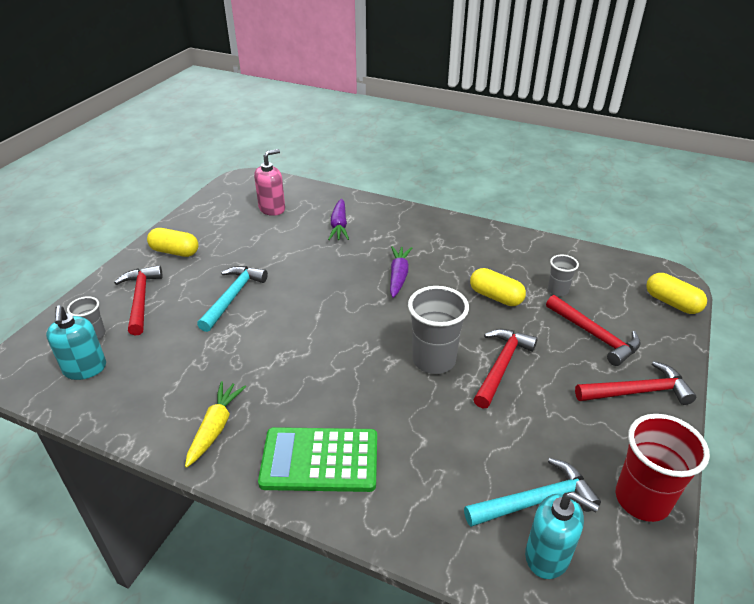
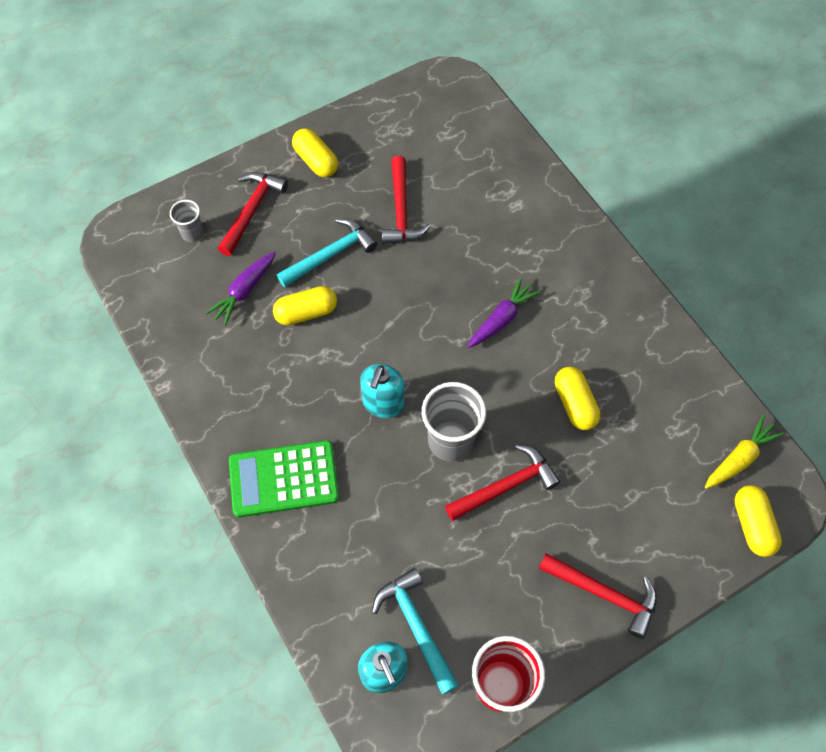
camera: 35 degrees right, 25 degrees up
(85, 369) = (167, 271): turquoise soap dispenser -> turquoise soap dispenser (383, 403)
(215, 427) = (228, 396): yellow carrot -> yellow carrot (739, 458)
(242, 339) = (306, 313): none -> yellow capsule
(272, 209) = (447, 146): pink soap dispenser -> none
(320, 460) = (284, 479): green calculator -> green calculator turned 45 degrees counterclockwise
(339, 226) = (497, 211): purple carrot -> purple carrot (244, 291)
(535, 501) = (416, 626): turquoise hammer -> turquoise hammer turned 135 degrees counterclockwise
(557, 290) = (646, 435): grey cup -> none
(595, 335) = (627, 510): red hammer -> red hammer (401, 210)

